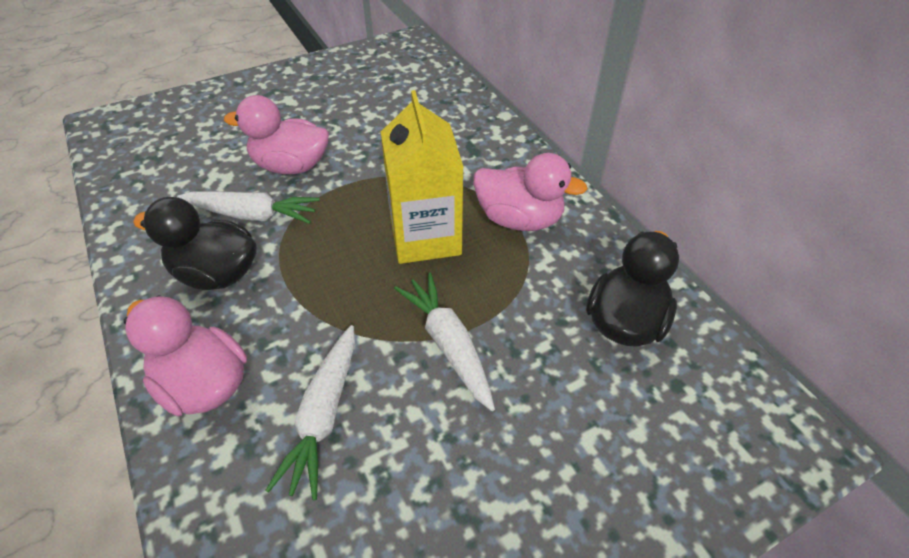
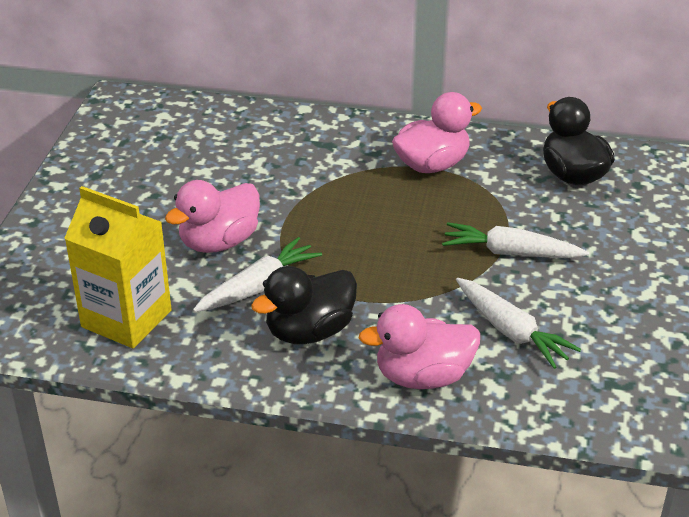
camera: 50 degrees left, 10 degrees down
(425, 237) = (397, 214): yellow carton -> yellow carton (126, 319)

